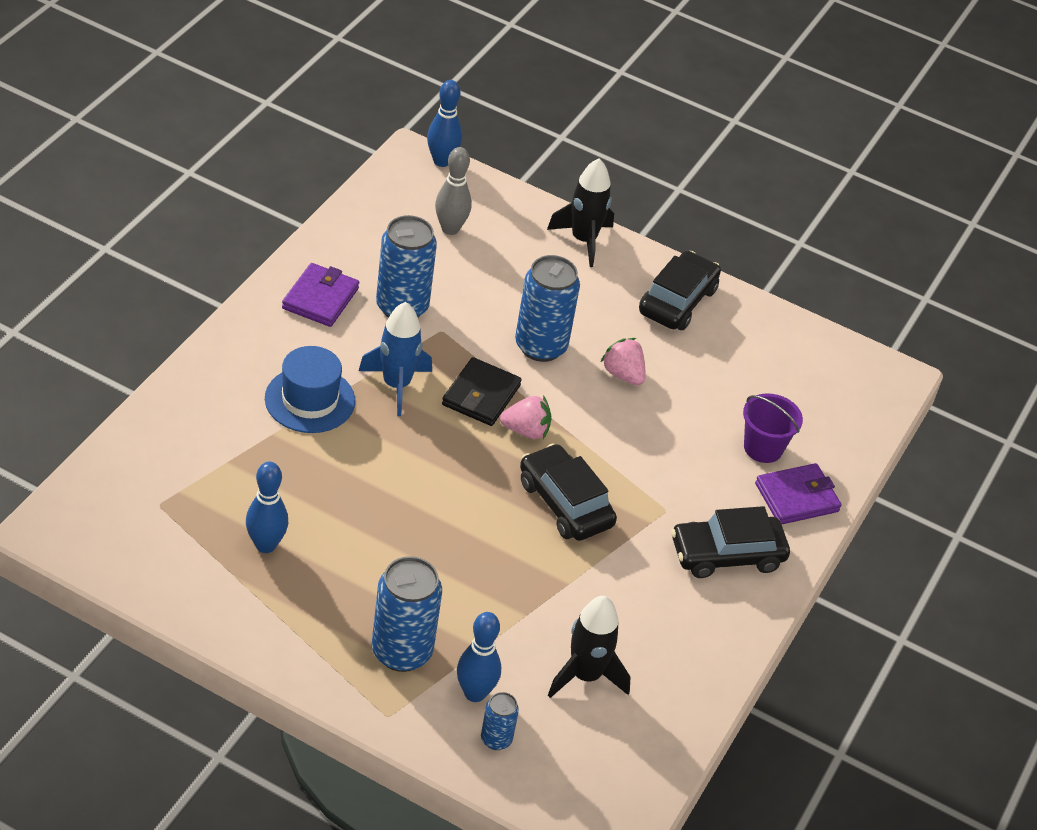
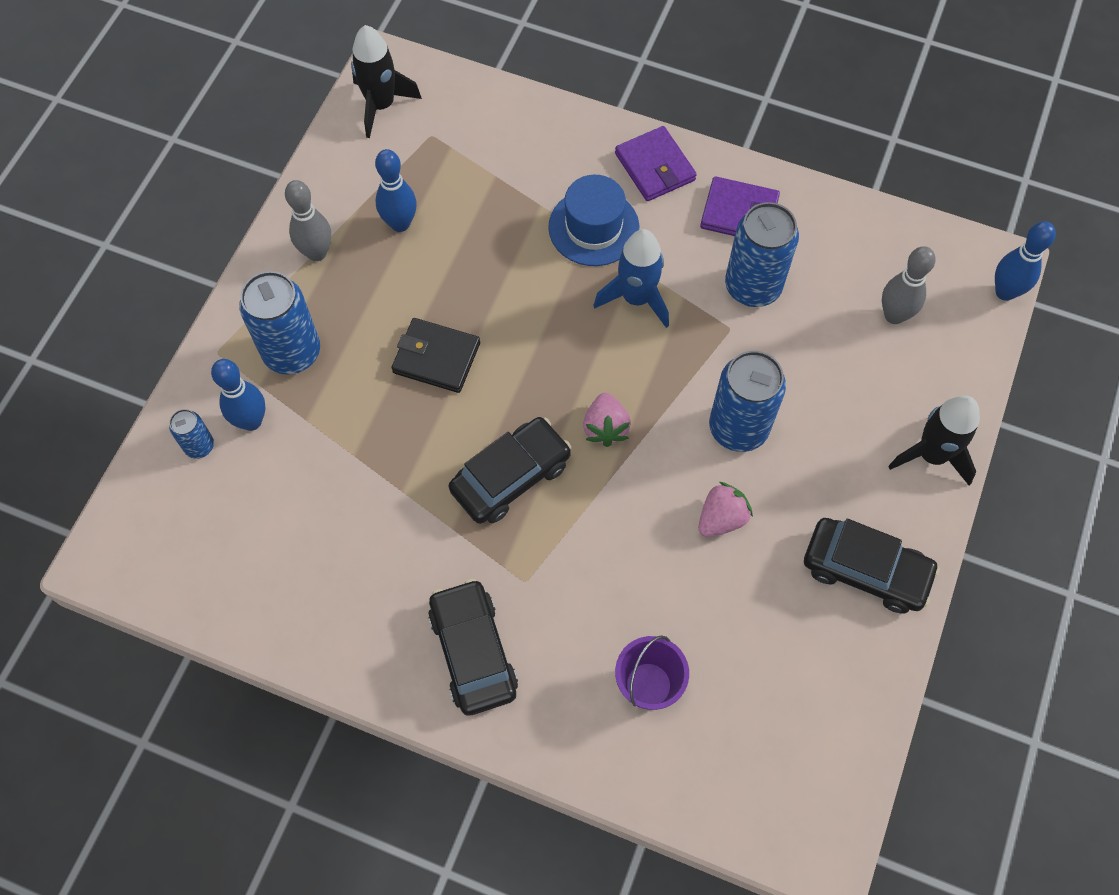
camera: 90 degrees right, 20 degrees up
(284, 618) = (317, 253): none -> grey bowling pin
(481, 395) = (645, 378): black wallet -> black wallet (436, 358)
(585, 676) = (285, 519): black rocket -> black rocket (381, 105)
(797, 497) = (578, 729): purple wallet -> purple wallet (655, 167)

